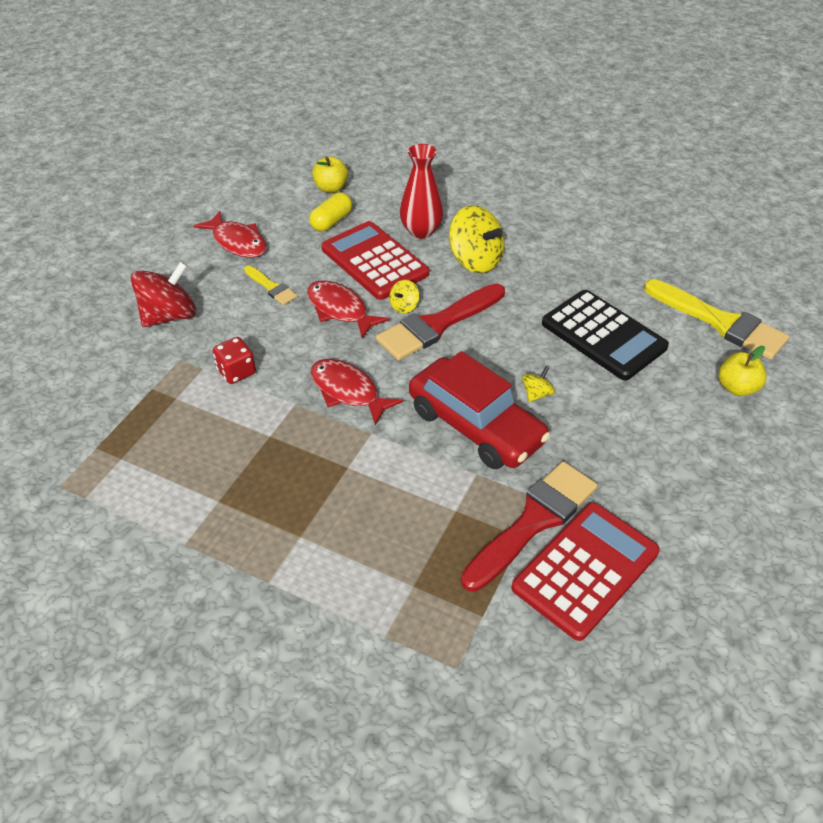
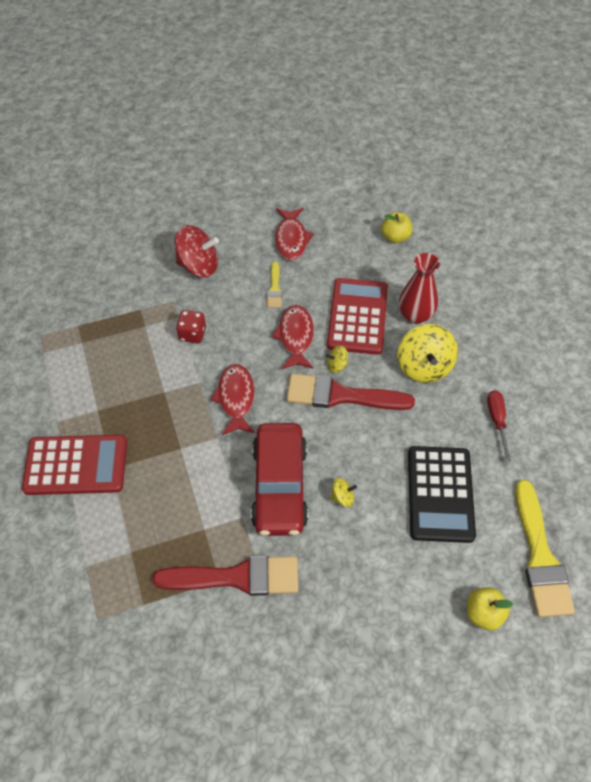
camera: 45 degrees right, 10 degrees up
(331, 221) = (365, 264): yellow capsule -> none
(576, 259) = (497, 421): none -> red screwdriver
(585, 570) = (227, 635): red calculator -> red calculator (76, 465)

